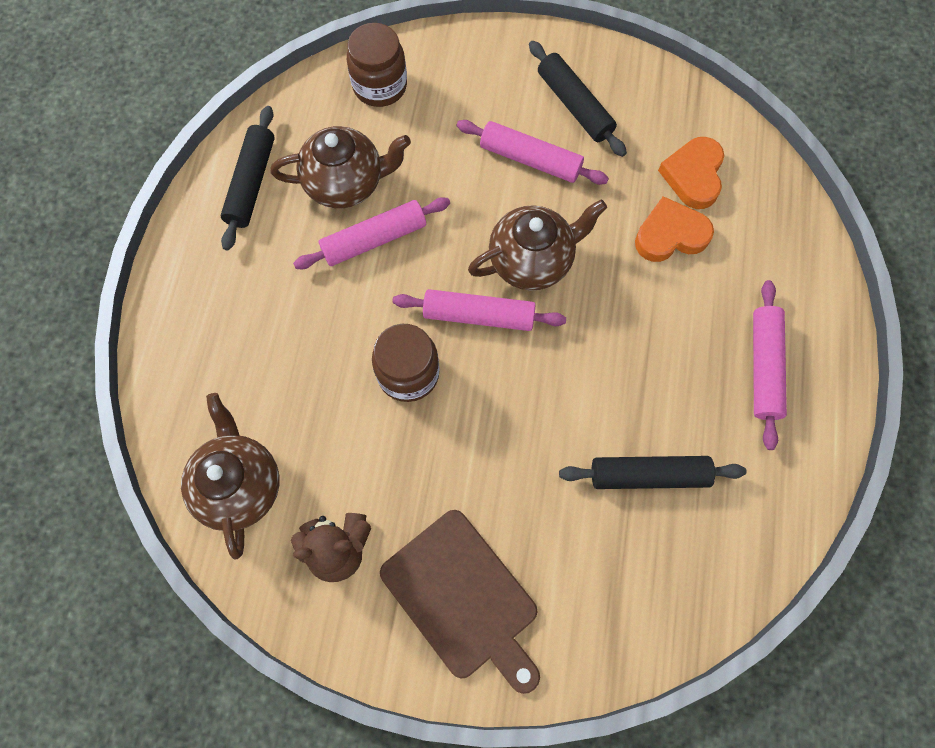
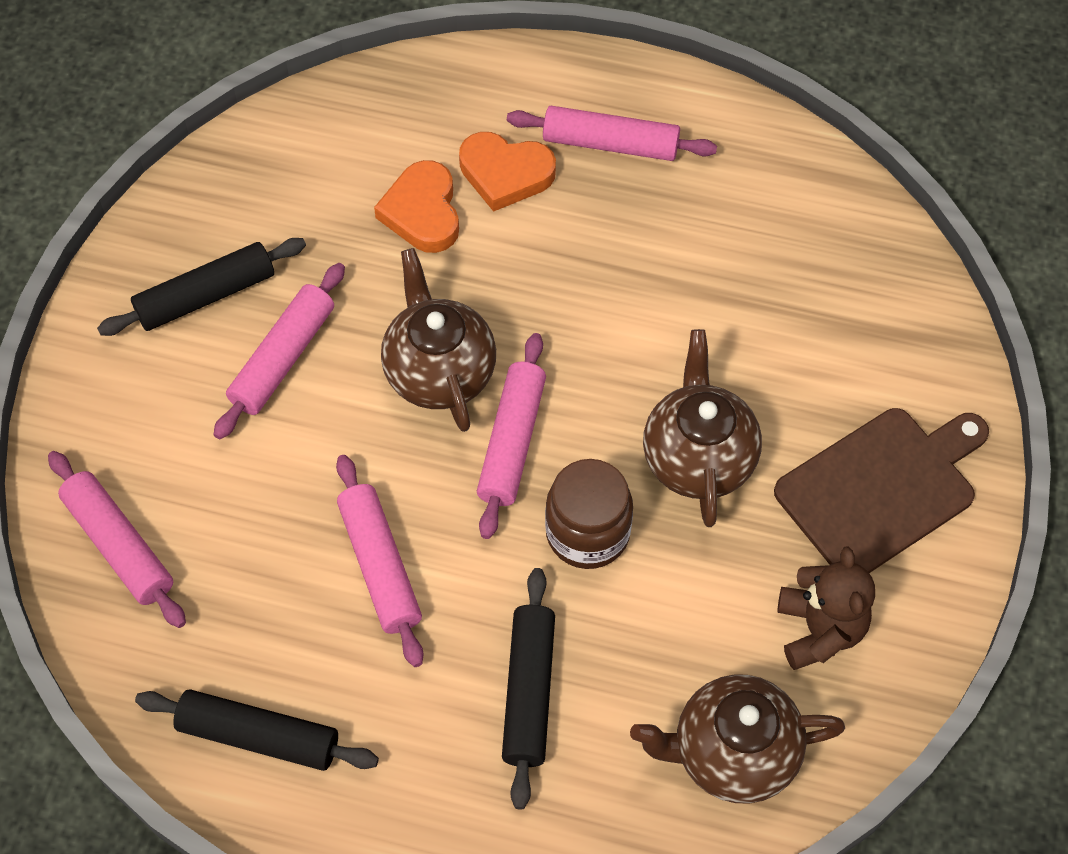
camera: 85 degrees left, 10 degrees down
(346, 183) = (281, 600): brown teapot -> brown teapot (698, 457)
(380, 86) = (119, 545): brown jar -> pink rolling pin
(648, 475) = (736, 278): black rolling pin -> black rolling pin (528, 692)
(693, 175) = (340, 175): orange heart -> orange heart (505, 174)

